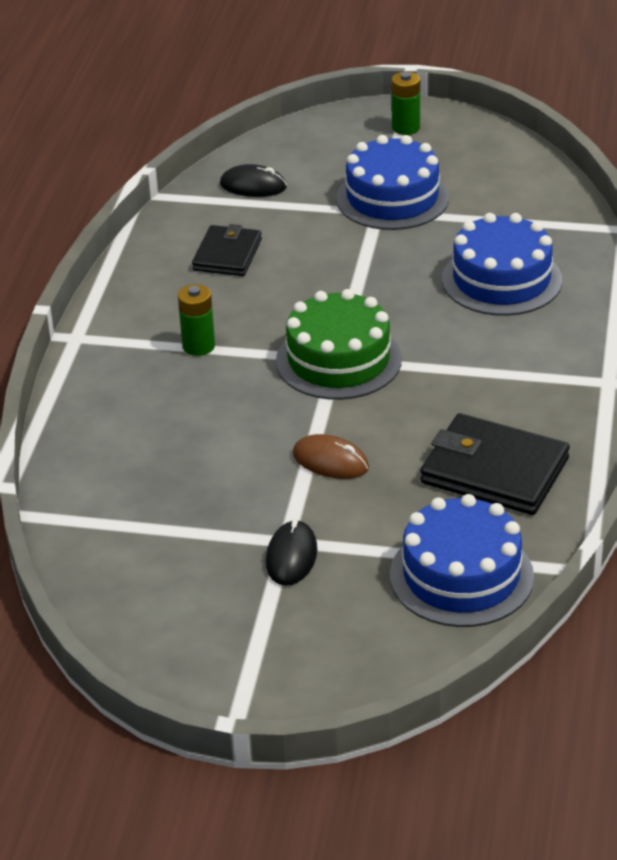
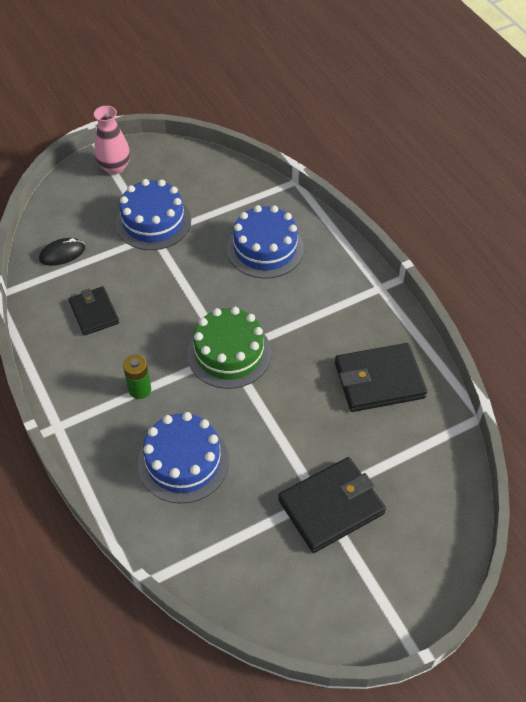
camera: 40 degrees left, 15 degrees up
(291, 556) = (331, 506): black mouse -> black wallet
(330, 461) = (290, 427): brown mouse -> none
(406, 128) = (114, 167): green battery -> pink vase
(461, 575) = (426, 461): blue cake -> blue cake (183, 461)

